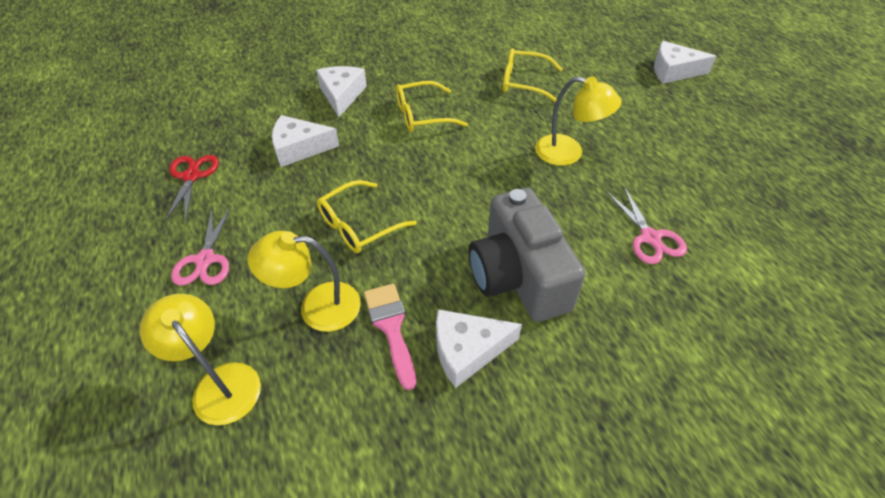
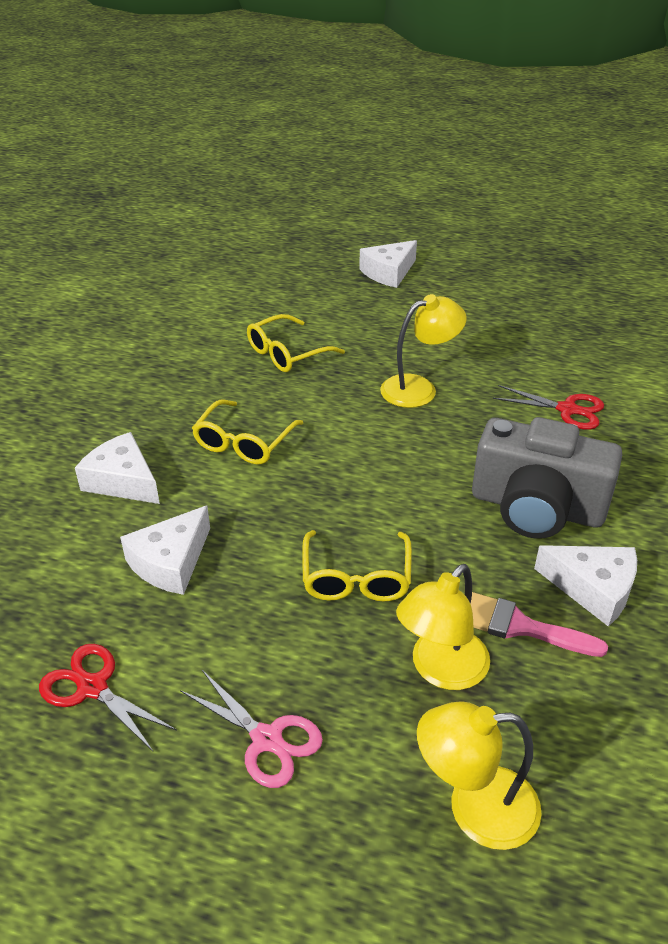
camera: 50 degrees left, 10 degrees down
(467, 350) = (593, 589): white cheese -> white cheese turned 90 degrees counterclockwise
(650, 238) = (567, 410): pink scissors -> red scissors

